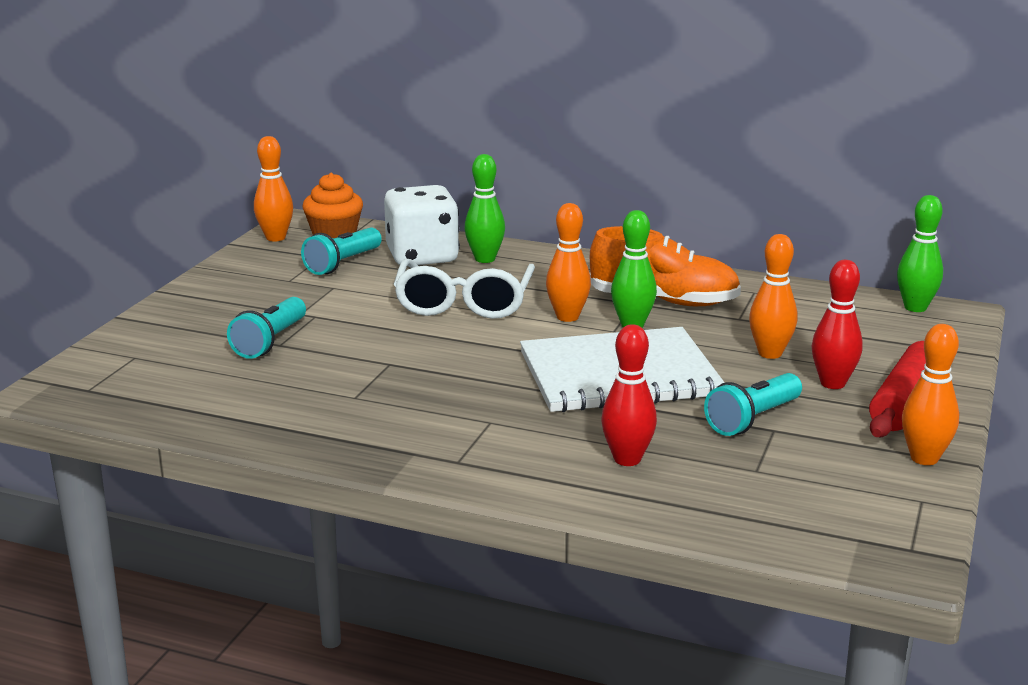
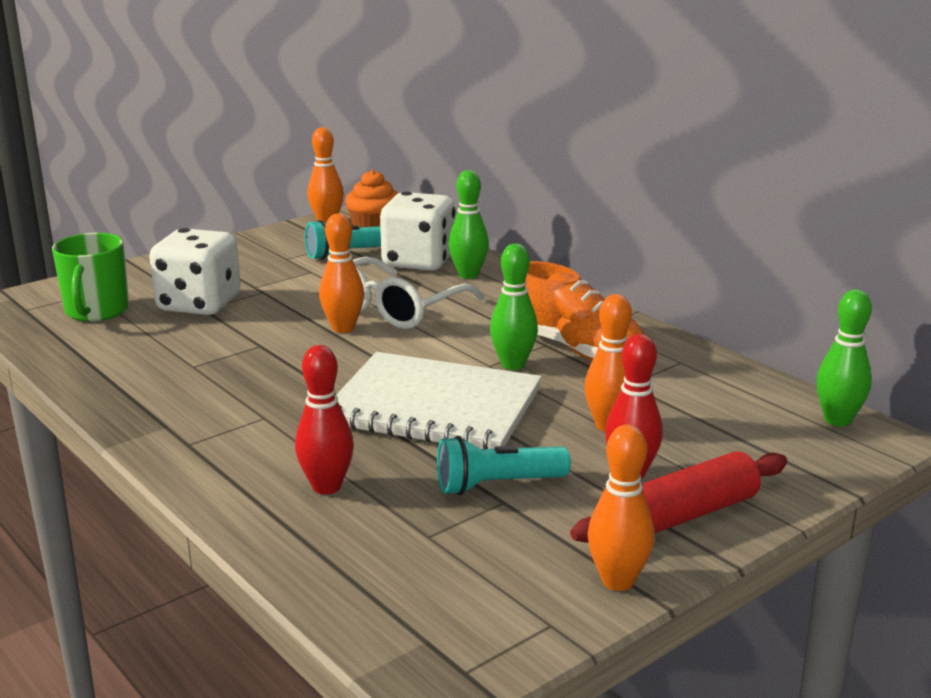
camera: 30 degrees right, 0 degrees up
(171, 373) = (96, 311): none -> green mug
(270, 342) = (199, 304): turquoise flashlight -> white dice
(567, 317) = (465, 342): orange bowling pin -> orange bowling pin (343, 328)

